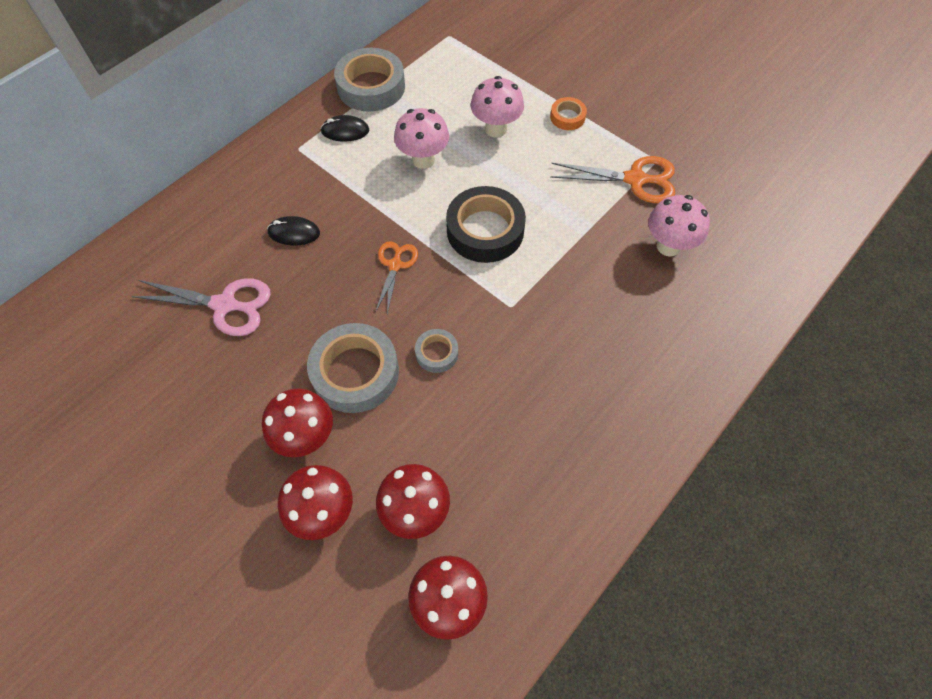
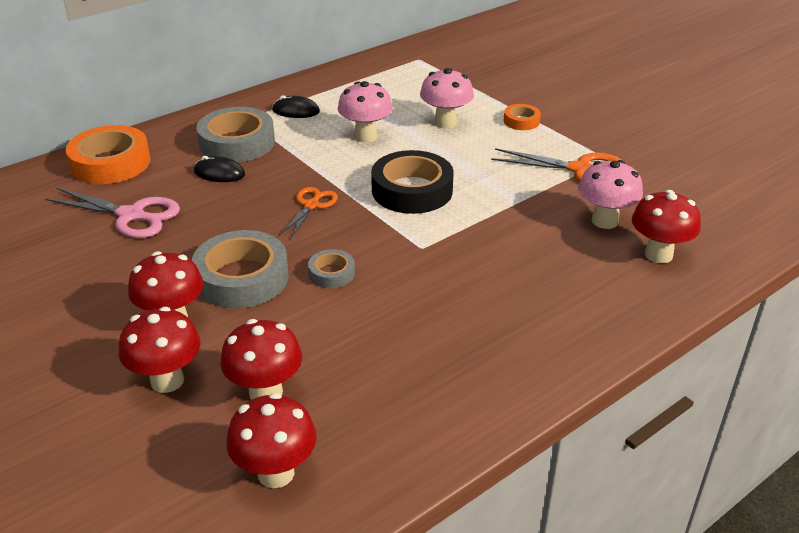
camera: 10 degrees right, 25 degrees down
(180, 233) = (110, 163): none -> orange tape
(371, 87) = (332, 85): grey tape -> grey tape (237, 143)
(722, 283) = (658, 254): none -> red mushroom

